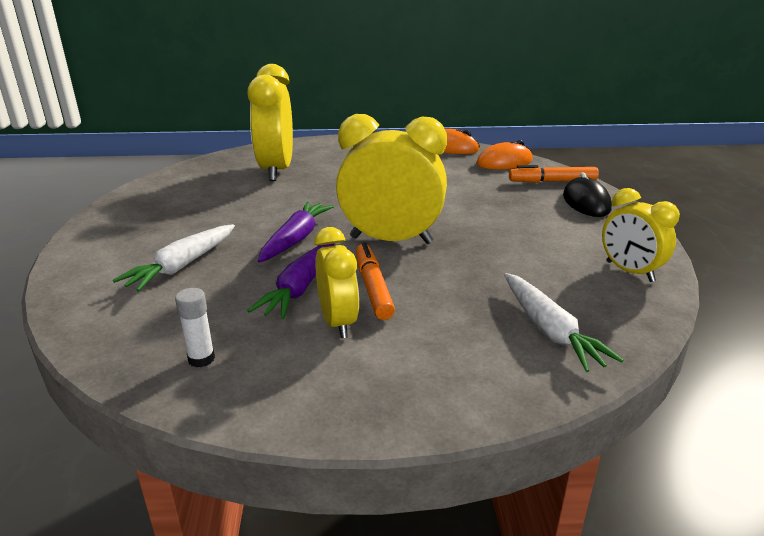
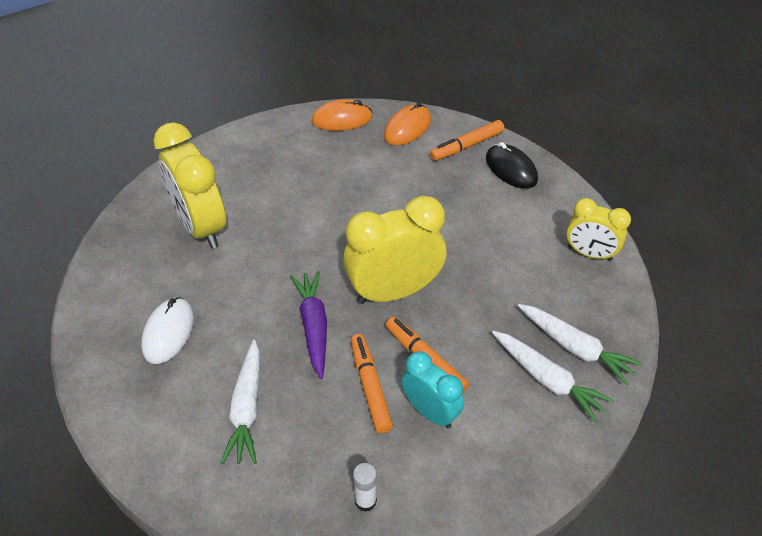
camera: 30 degrees left, 20 degrees up
(183, 211) = (168, 332): none -> white mouse
(300, 287) = (370, 386): purple carrot -> orange marker
(338, 322) = (430, 412): yellow clock -> turquoise clock
(491, 343) = (547, 379): none -> white carrot

